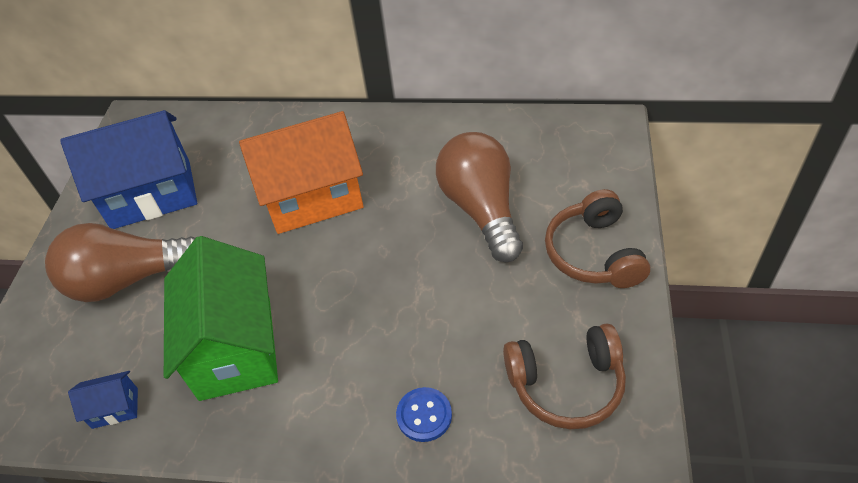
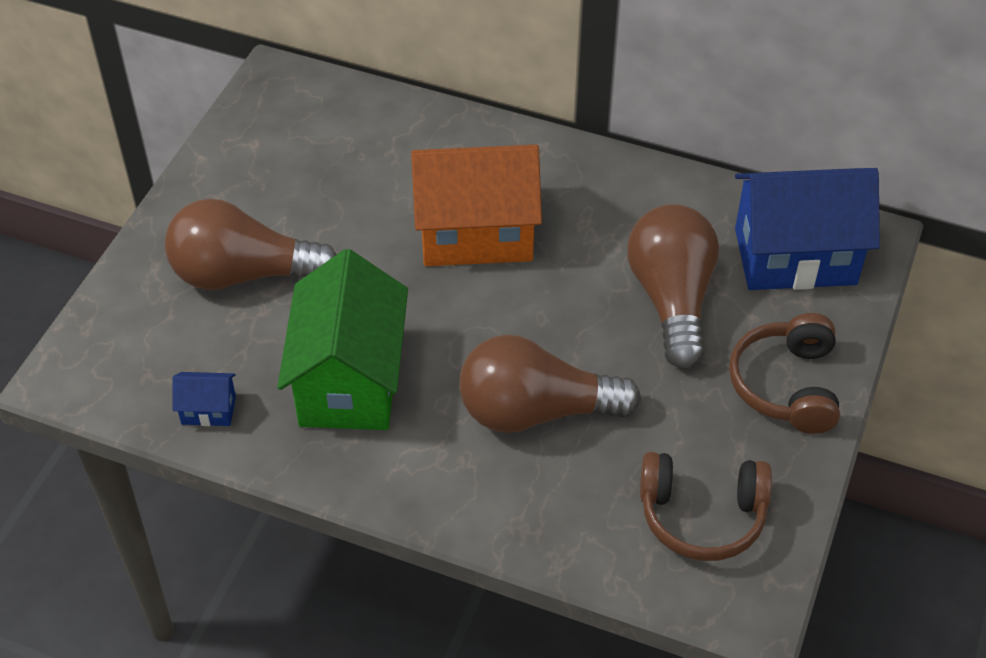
camera: 10 degrees right, 0 degrees up
(151, 194) = (286, 180): blue house -> blue house (795, 256)
(399, 330) = (535, 411): none -> brown light bulb
(424, 415) = (537, 505): blue button -> none

